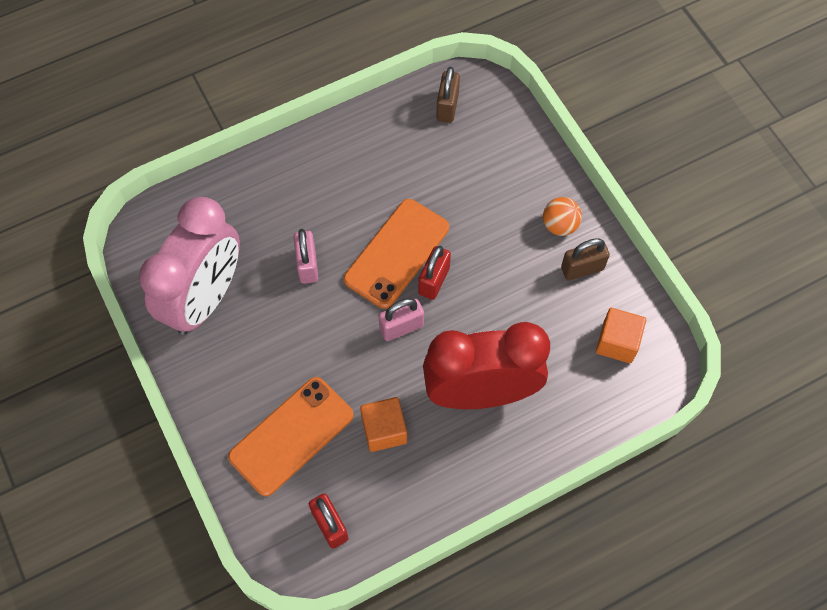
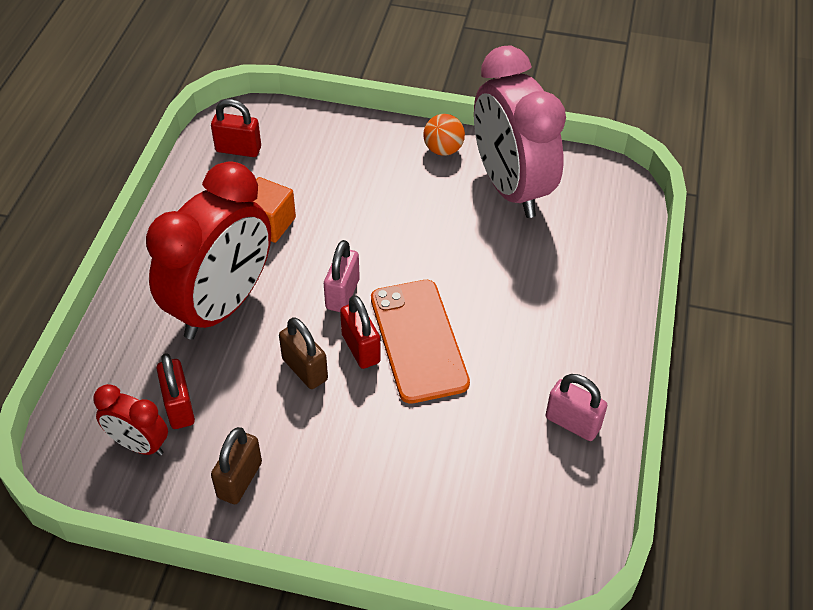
camera: 130 degrees right, 15 degrees down
(291, 436) = (331, 169): orange phone -> none
(307, 265) = (474, 270): pink padlock -> pink padlock (572, 423)
(447, 106) = (553, 511): brown padlock -> brown padlock (304, 369)
(559, 225) = (305, 500): orange ball -> orange ball (443, 149)
(573, 345) = (179, 407): none -> red padlock
(617, 342) = (139, 444): orange cube -> red clock

